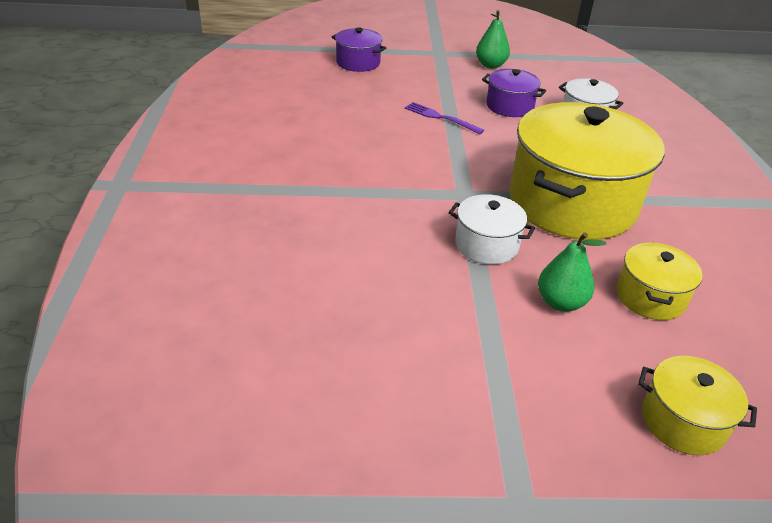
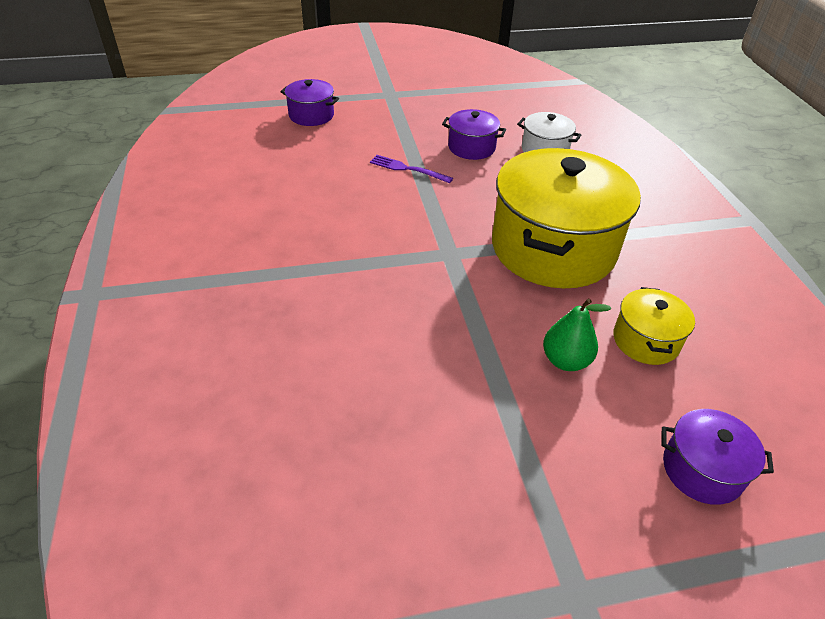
camera: 10 degrees left, 5 degrees up
(486, 245) = (482, 307): white pot -> none
(490, 65) = (443, 103): green pear -> none
(683, 421) = (702, 470): yellow pot -> purple pot

